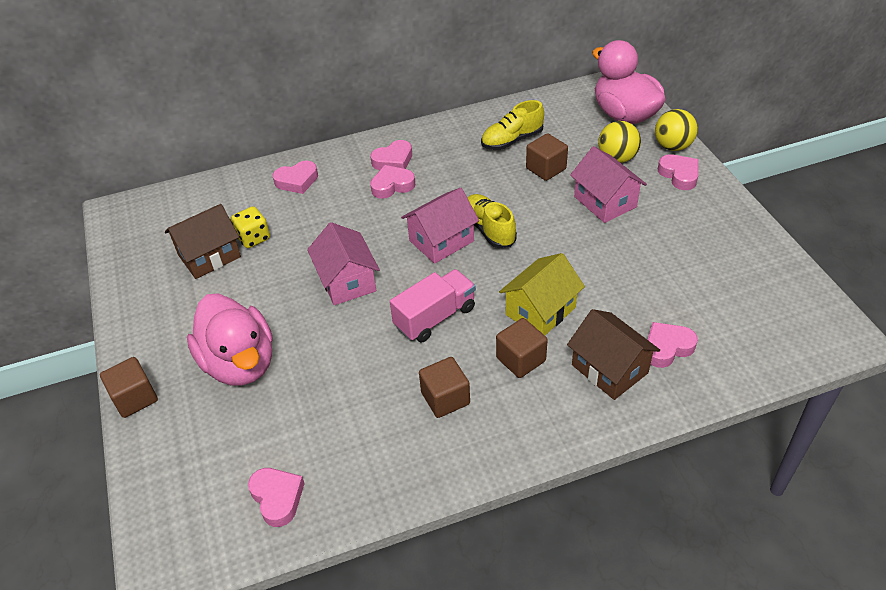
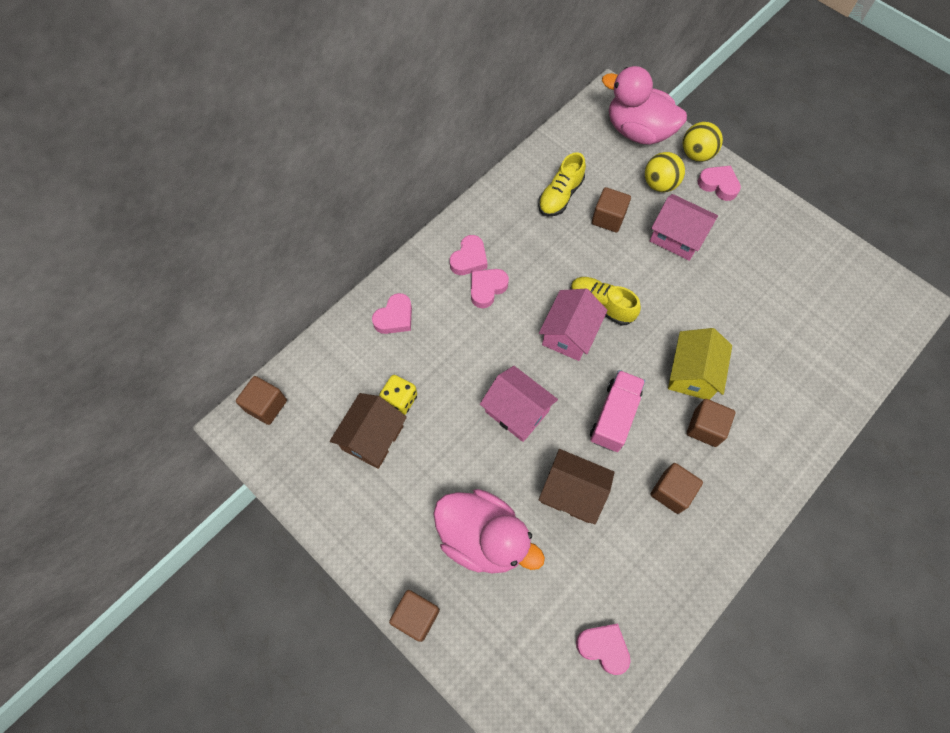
camera: 30 degrees left, 20 degrees up
(147, 206) = (266, 405): none -> brown cube
(609, 369) = (774, 406): brown house -> brown house (572, 492)
(667, 348) = (803, 367): pink heart -> none

